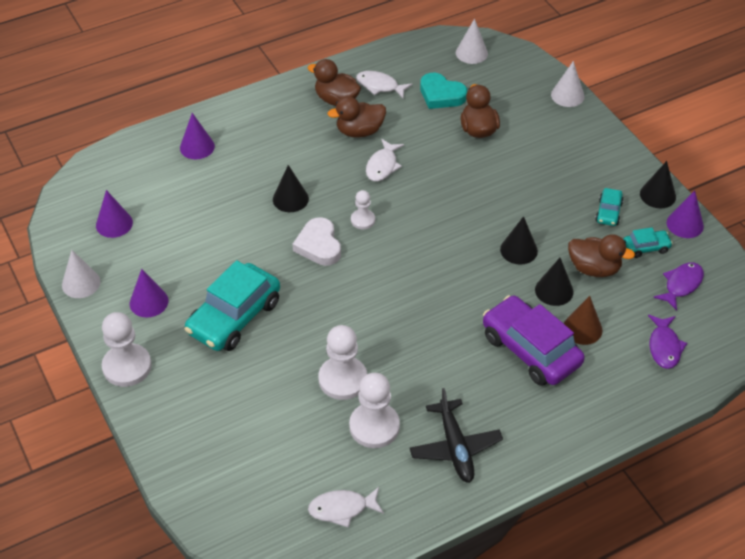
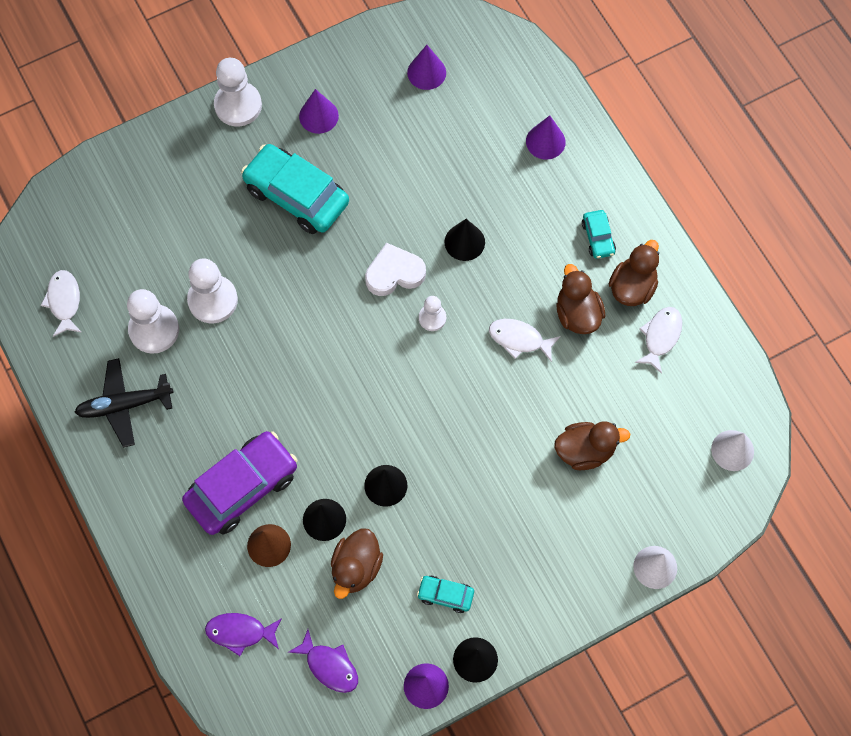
camera: 90 degrees right, 20 degrees up
(81, 283) = (345, 52): white cone -> none
(441, 95) = (648, 409): turquoise heart -> none
(646, 247) = (388, 633): turquoise car -> turquoise car (598, 238)

